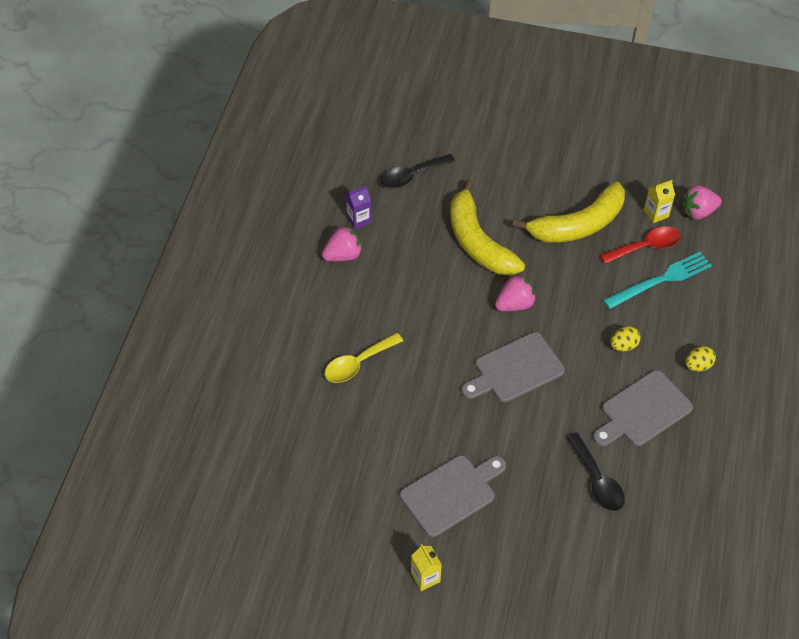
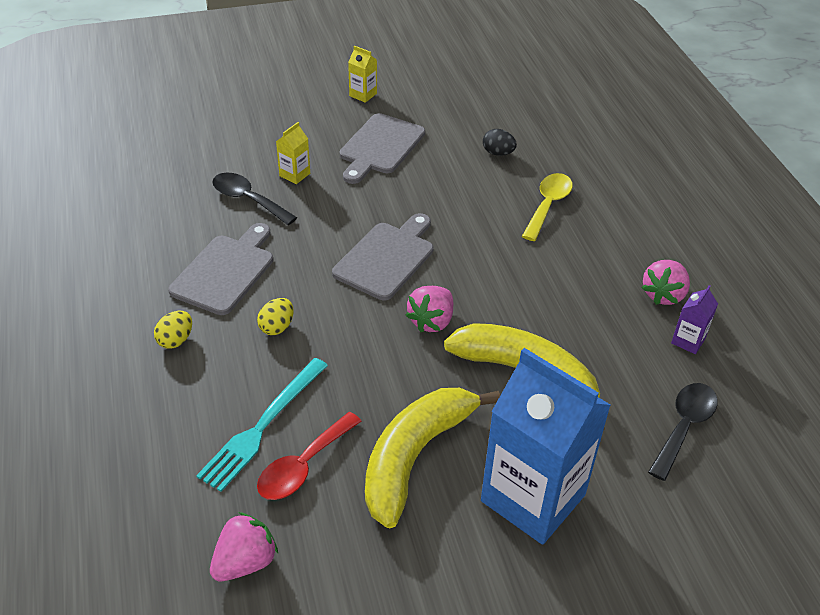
camera: 150 degrees right, 10 degrees down
(354, 437) = (498, 153): none -> black egg
(526, 178) = (533, 498): none -> blue carton
(656, 213) = (311, 527): yellow carton -> yellow carton (295, 175)

